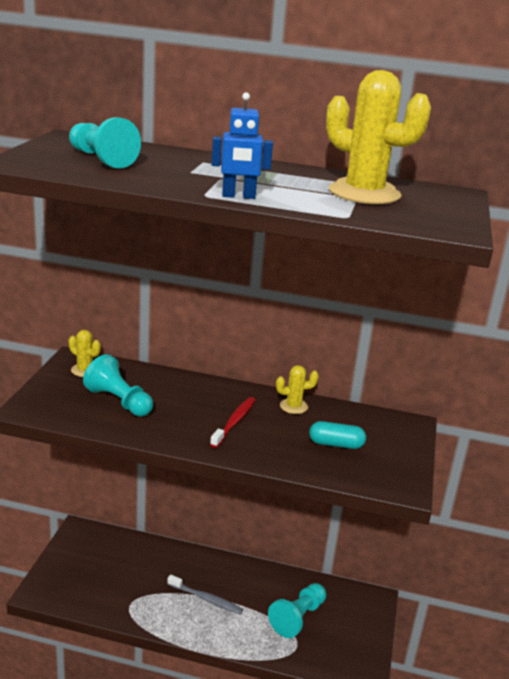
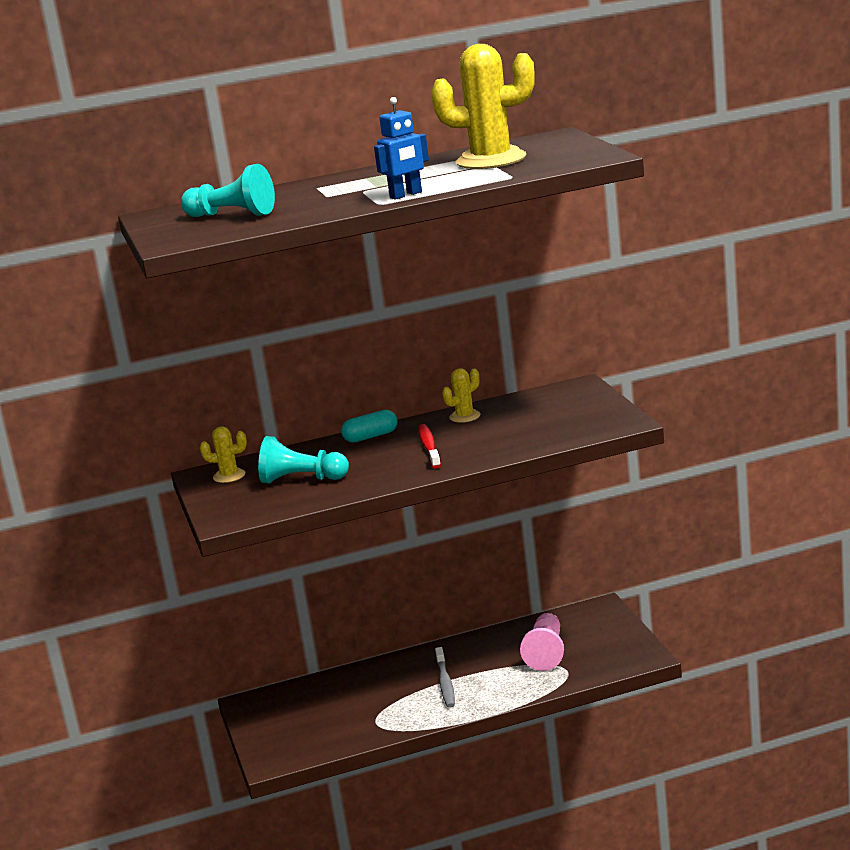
camera: 25 degrees left, 5 degrees down
(206, 599) = (445, 683): grey toothbrush -> grey toothbrush turned 90 degrees clockwise
(298, 618) = (546, 653): turquoise pawn -> pink pawn
(336, 444) = (536, 423): turquoise capsule -> turquoise capsule (371, 437)

